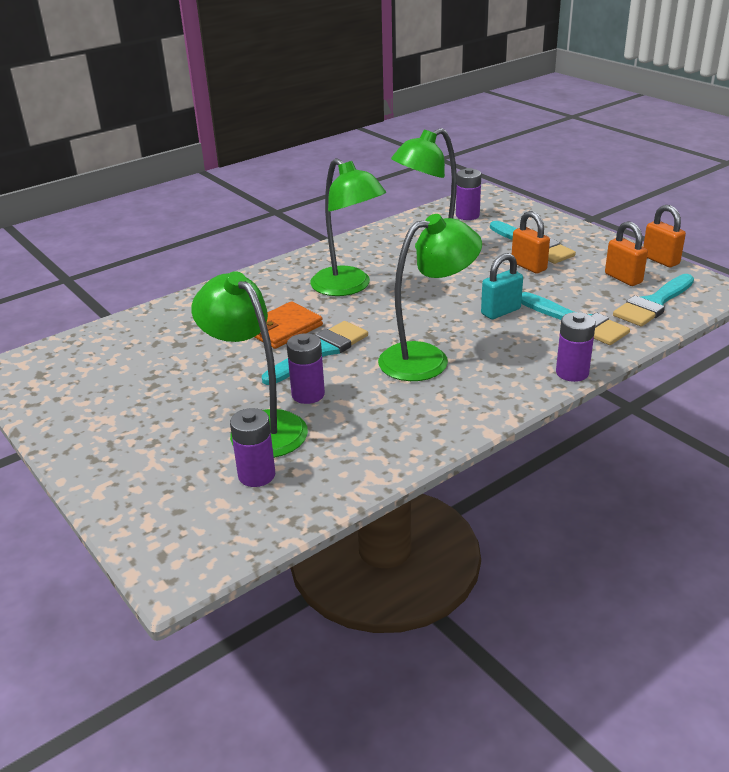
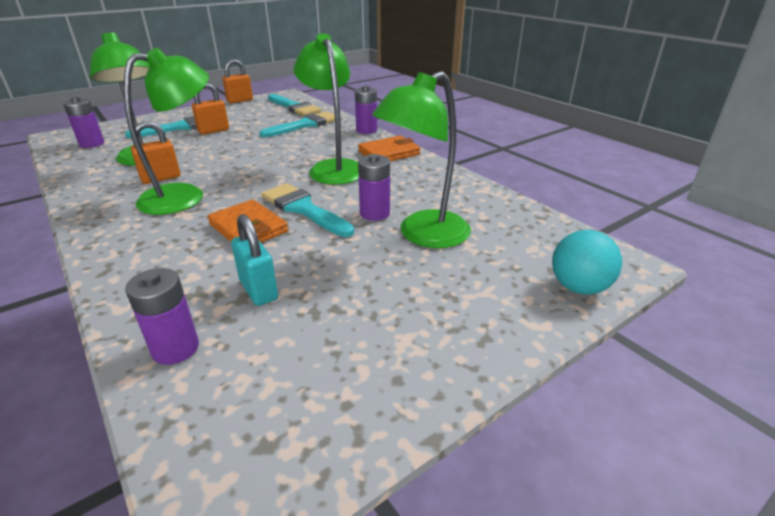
camera: 90 degrees left, 0 degrees up
(143, 525) = (578, 287): none -> turquoise ball
(256, 475) = (492, 233): purple battery -> purple battery (175, 348)
(485, 396) = (389, 153): none -> orange wallet
(500, 311) = (277, 143): turquoise padlock -> turquoise padlock (258, 290)
(623, 278) = (256, 110): orange padlock -> orange padlock (161, 178)

